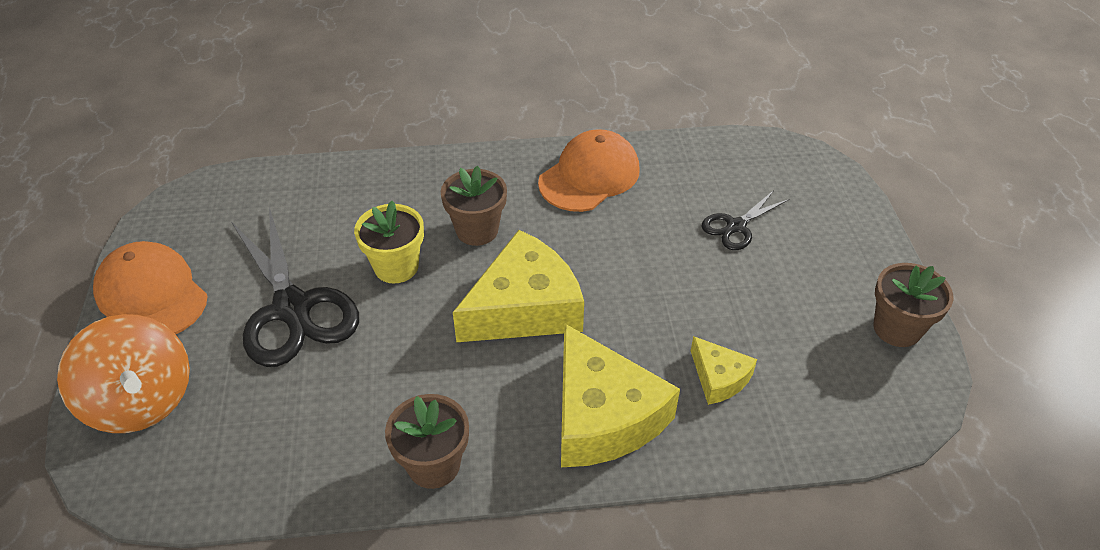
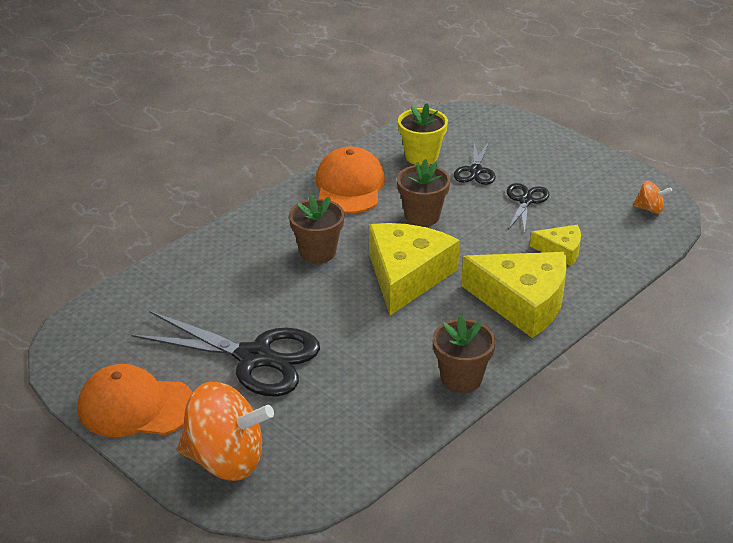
camera: 40 degrees left, 10 degrees down
(396, 267) = (292, 299): yellow flower pot -> yellow flower pot (421, 156)
(750, 292) = (525, 201): none -> black scissors
(890, 389) = (650, 209): none -> orange spinning top
(897, 328) = (621, 179): brown flower pot -> brown flower pot (422, 216)

